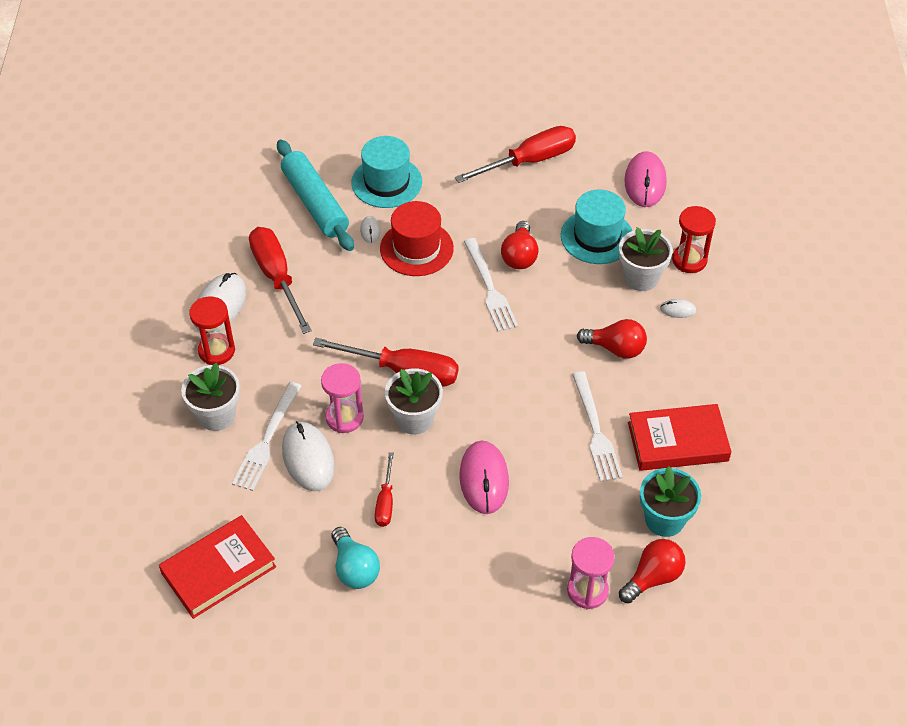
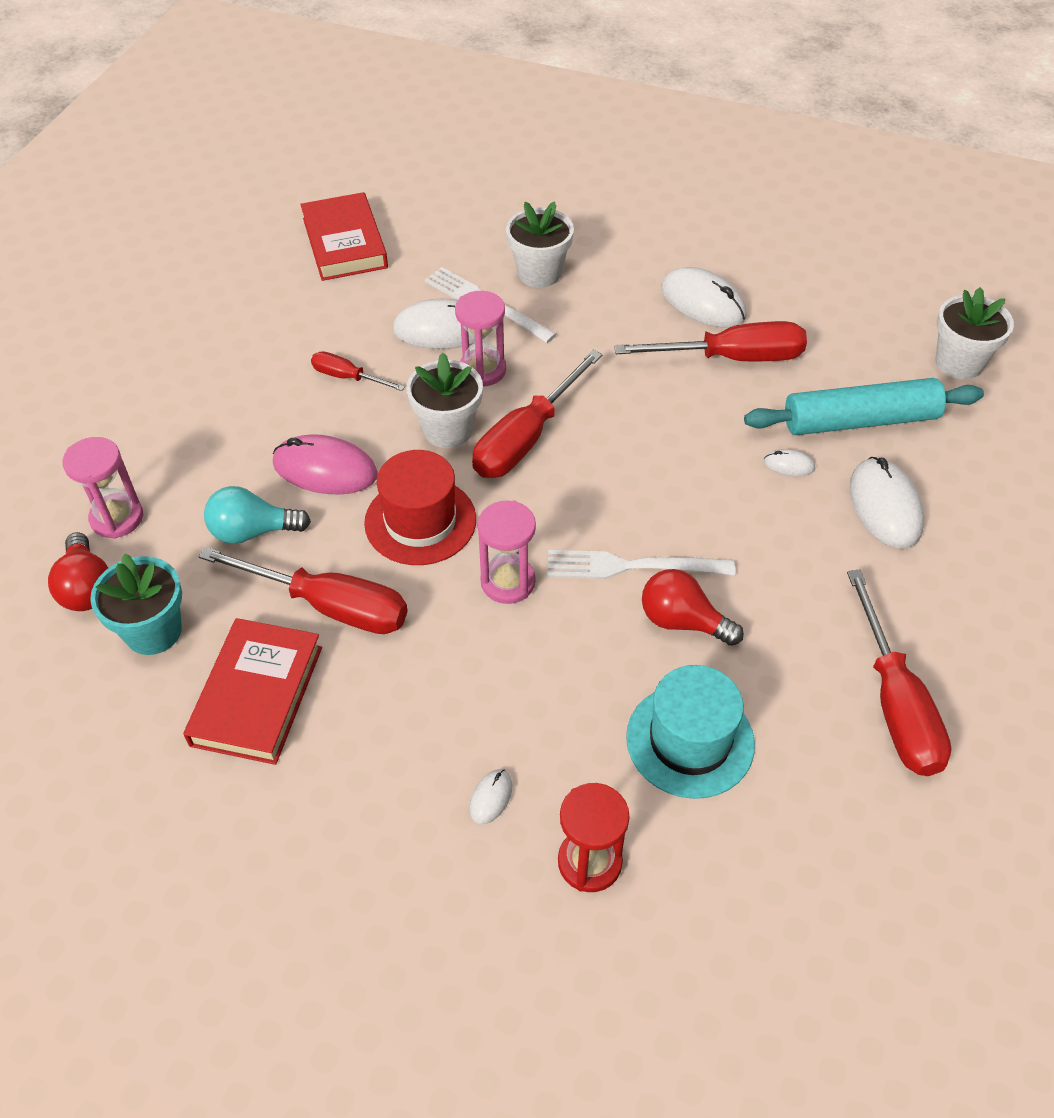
camera: 110 degrees right, 0 degrees up
(216, 351) = (632, 288): red hourglass -> none
(354, 568) = (281, 335): turquoise light bulb -> turquoise light bulb (253, 531)
(386, 182) = (885, 506): turquoise hat -> white mouse
(416, 248) = (738, 506): red hat -> red hat (420, 521)
(531, 345) = (508, 582): none -> pink hourglass
(595, 430) = (329, 606): white fork -> red screwdriver
(615, 348) = (454, 681): red light bulb -> none
(641, 277) = (579, 770): white flower pot -> white flower pot (959, 363)
(645, 182) = (801, 868): pink mouse -> none

